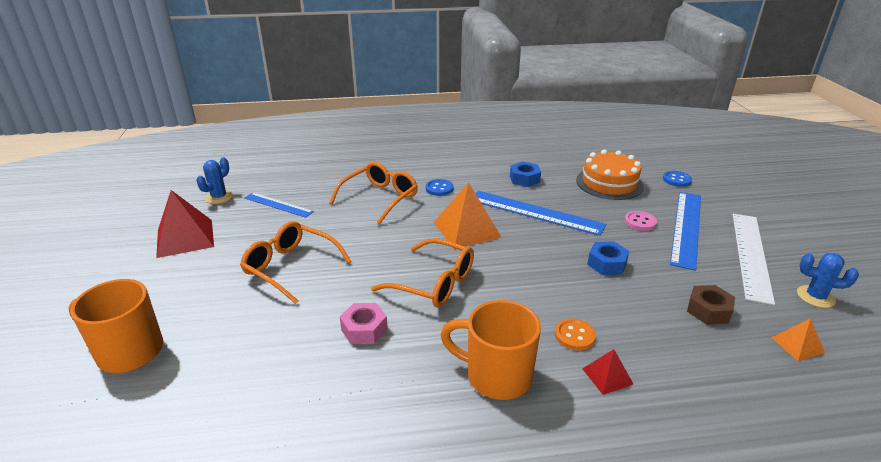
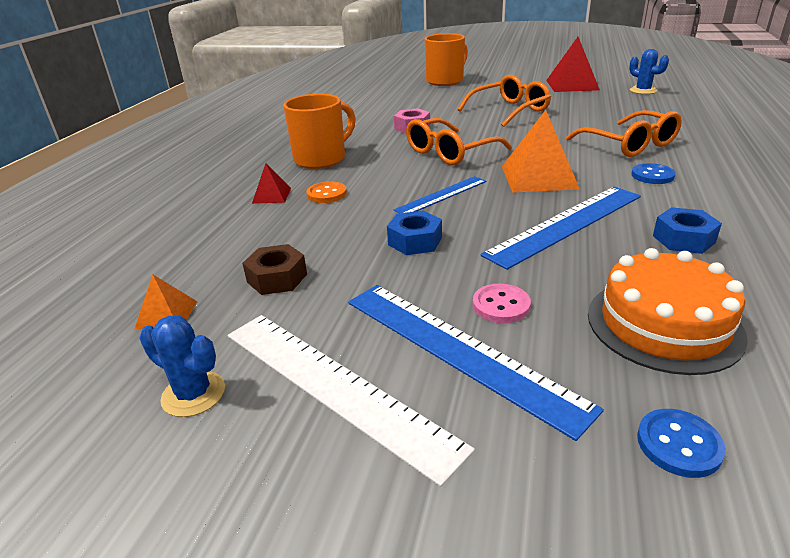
camera: 115 degrees right, 0 degrees up
(278, 205) = (623, 107): blue ruler -> blue ruler (441, 195)
(815, 297) = (193, 394): blue cactus -> blue cactus turned 75 degrees clockwise

